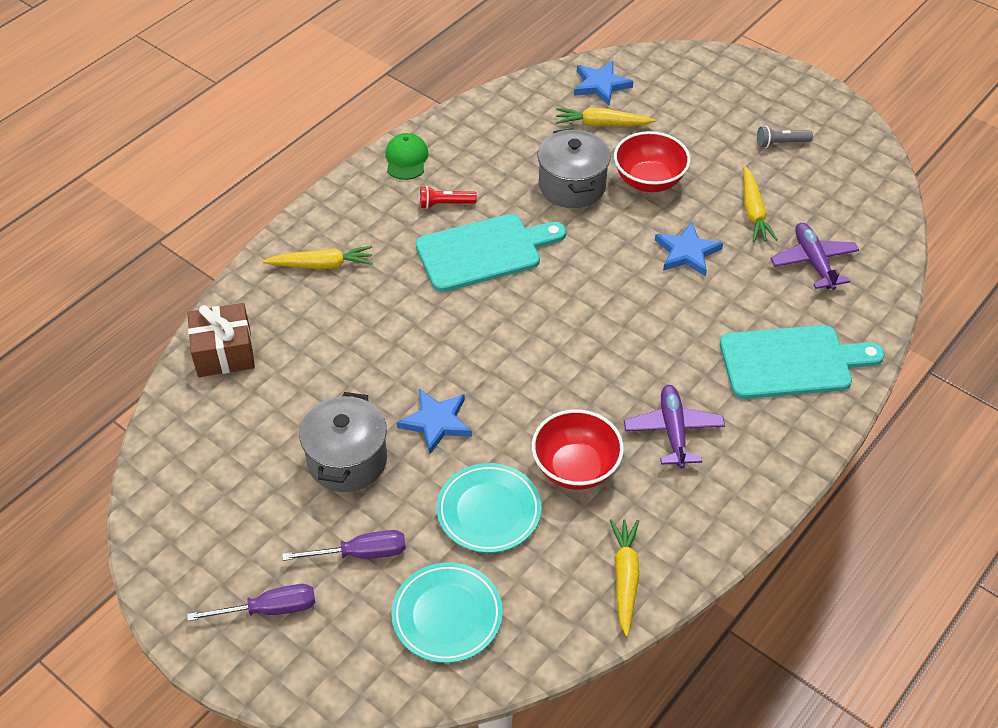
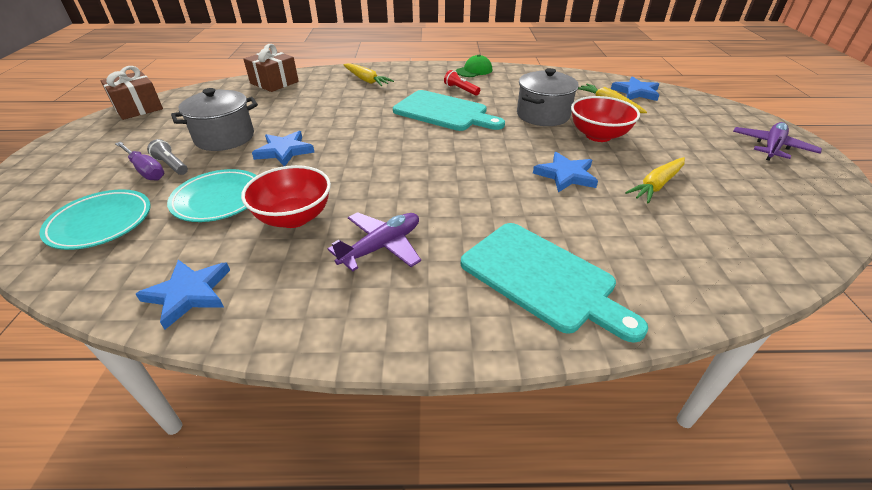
camera: 50 degrees right, 10 degrees down
(154, 517) = (138, 108): none -> brown gift
(269, 609) = (79, 160): purple screwdriver -> none
(625, 578) = (189, 293): yellow carrot -> blue star
(781, 143) = (741, 168): grey flashlight -> grey flashlight (171, 165)
(813, 262) = (667, 237): purple plane -> purple plane (771, 147)

